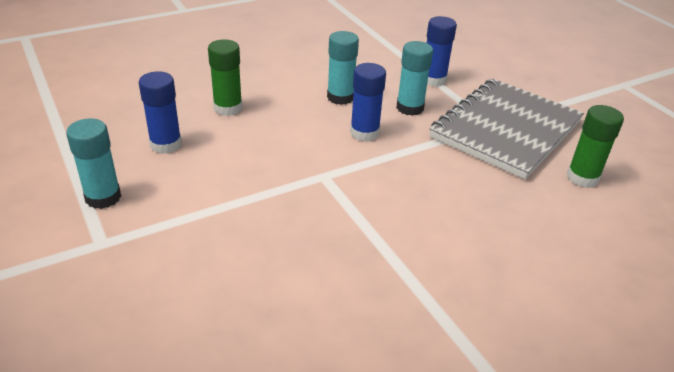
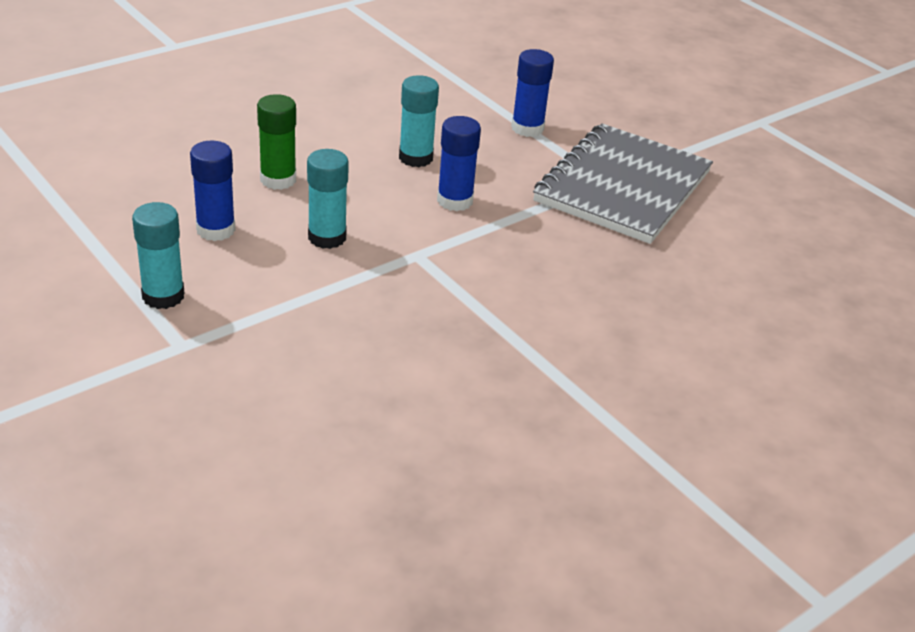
camera: 10 degrees left, 0 degrees up
(410, 108) = (504, 166): turquoise glue stick -> turquoise glue stick (327, 237)
(582, 177) = (714, 238): green glue stick -> none

